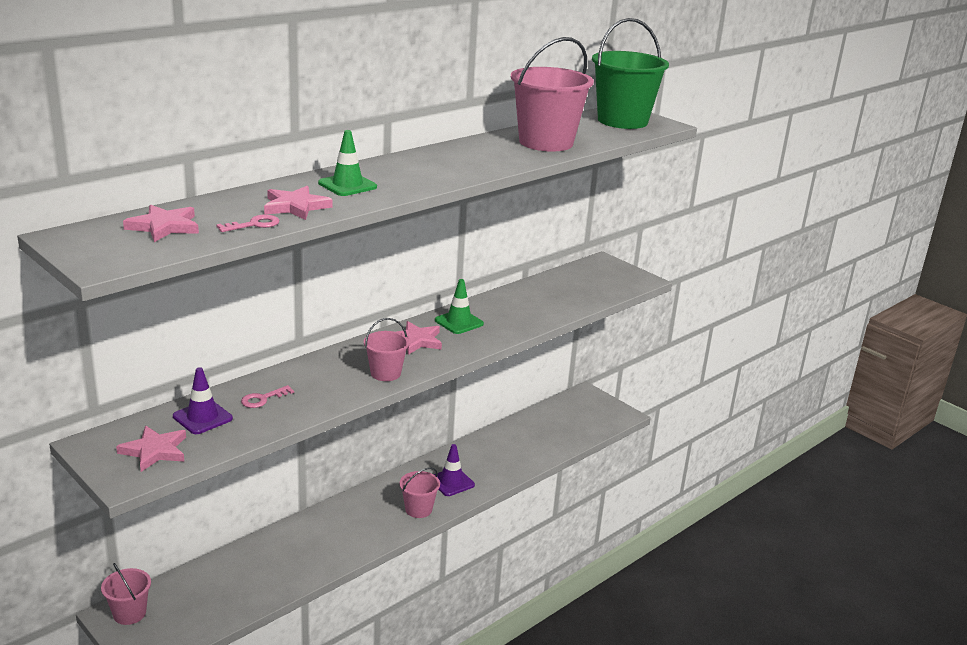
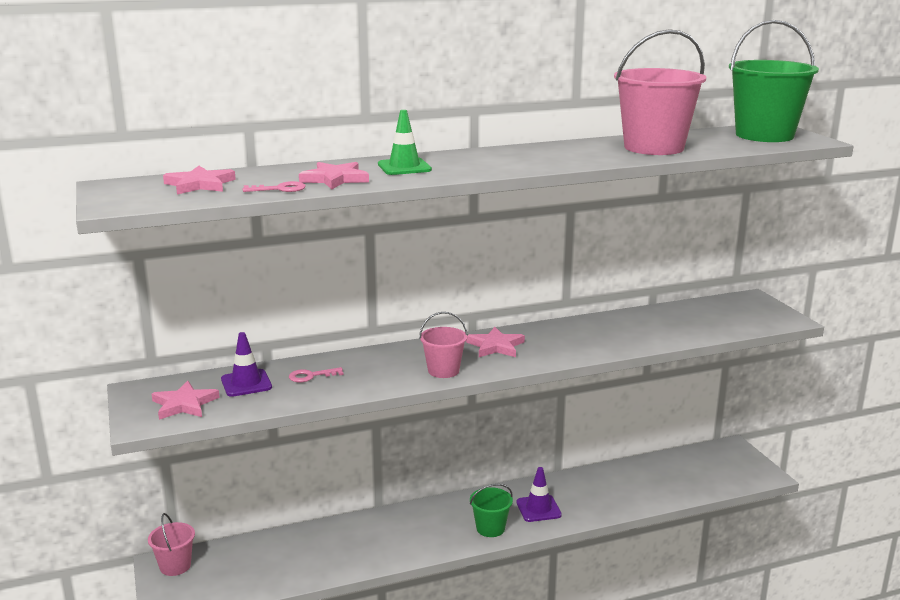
camera: 25 degrees right, 5 degrees down
(418, 509) = (490, 528): pink bucket -> green bucket
(459, 322) = (551, 335): green traffic cone -> none

